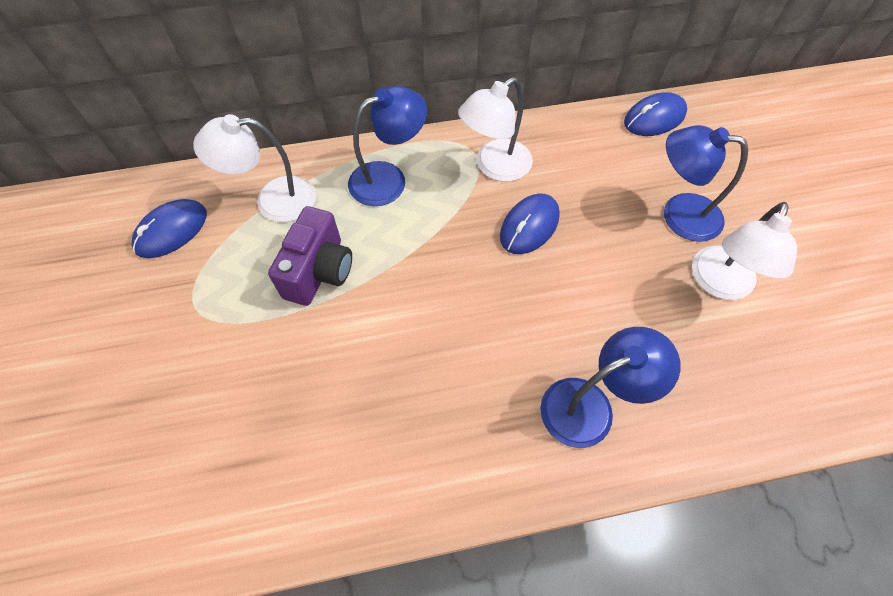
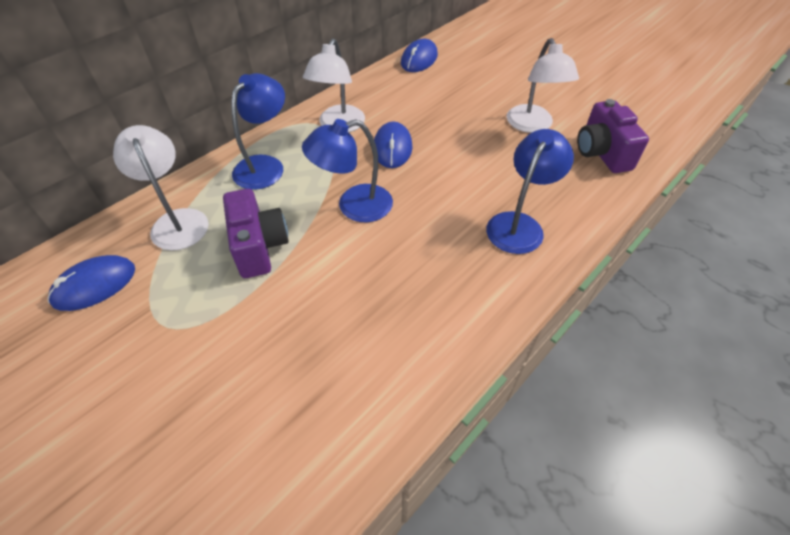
camera: 35 degrees left, 10 degrees down
(171, 231) = (95, 285): blue mouse -> blue mouse turned 45 degrees clockwise
(273, 200) = (177, 221): white lamp -> white lamp turned 105 degrees clockwise
(679, 214) = (478, 101): blue lamp -> blue lamp (354, 206)
(777, 373) = (601, 153): none -> purple camera

